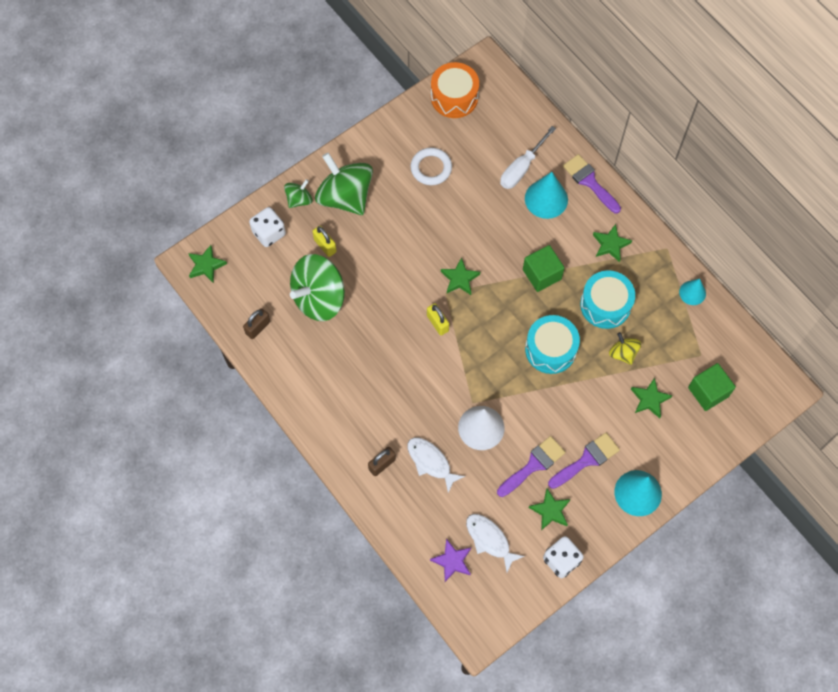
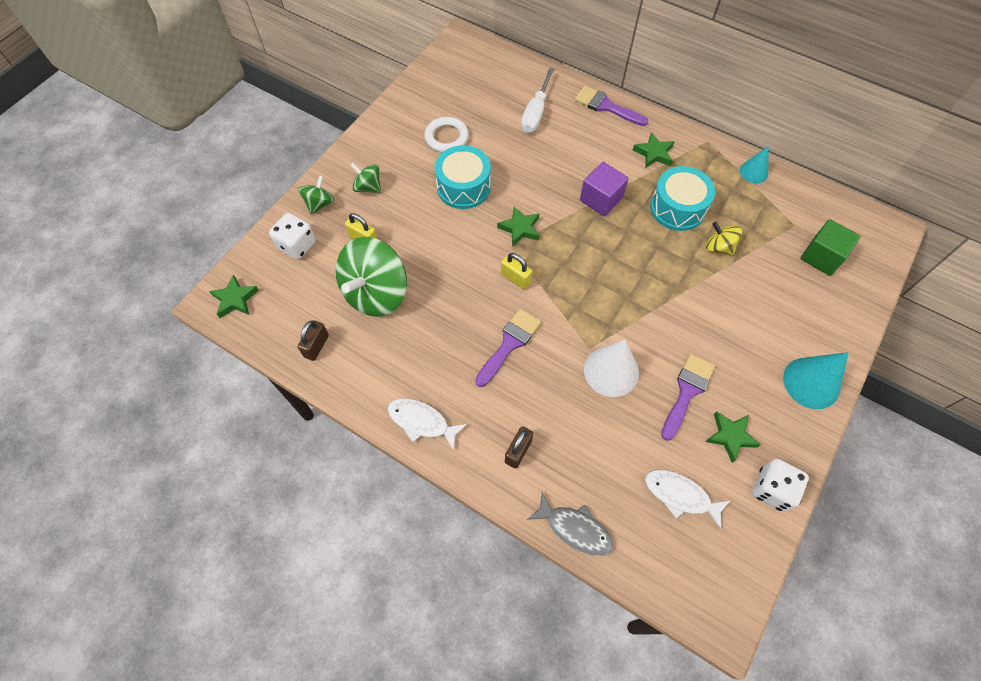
camera: 20 degrees left, 5 degrees down
(345, 196) = (368, 187): green spinning top -> green spinning top, size x0.49
(400, 534) = (575, 529): none -> grey fish
(431, 462) = (573, 429): white fish -> white fish (421, 422)
(452, 561) = (650, 538): purple star -> none
(454, 97) = (443, 73): orange drum -> none
(542, 274) = (601, 199): green cube -> purple cube
(546, 199) = (572, 132): turquoise cone -> none
(550, 349) = (645, 267): turquoise drum -> turquoise drum (463, 187)
(587, 459) = (740, 366): purple brush -> purple brush (509, 344)
(649, 399) = (769, 283): green star -> none

